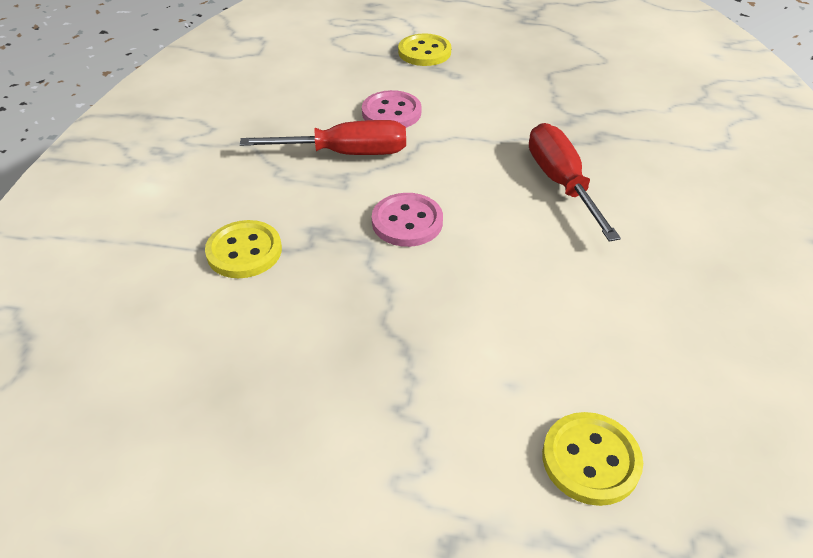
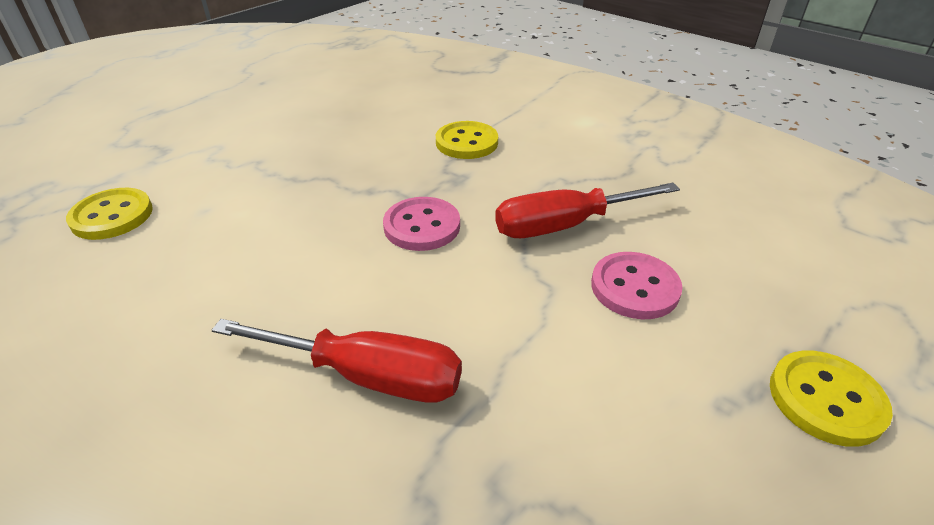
camera: 120 degrees right, 5 degrees down
(346, 153) = (565, 225): red screwdriver -> red screwdriver turned 45 degrees clockwise

